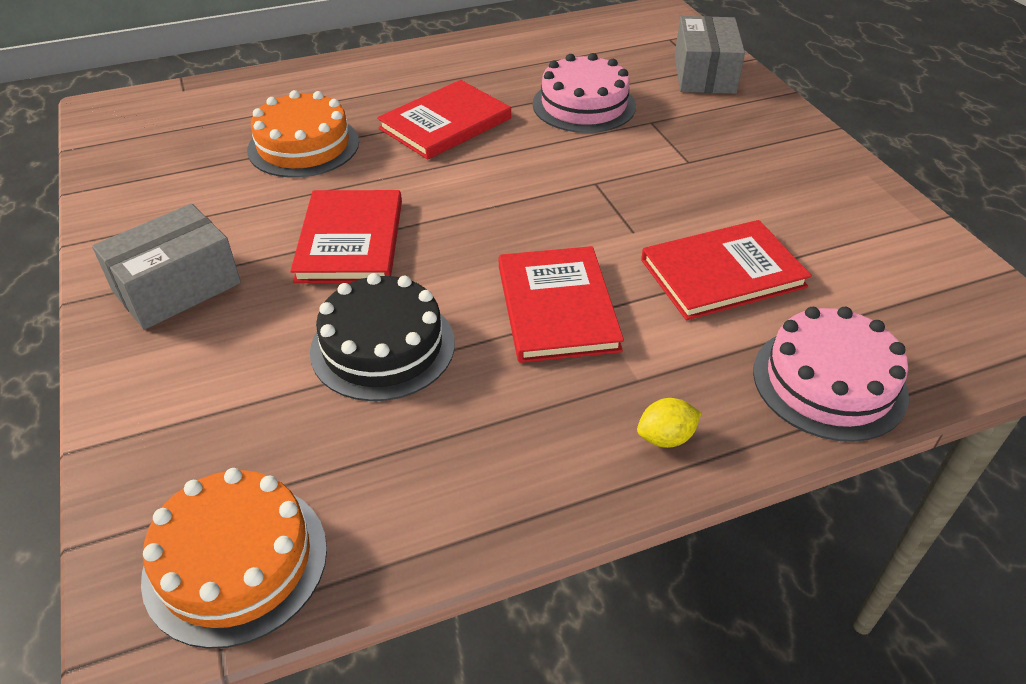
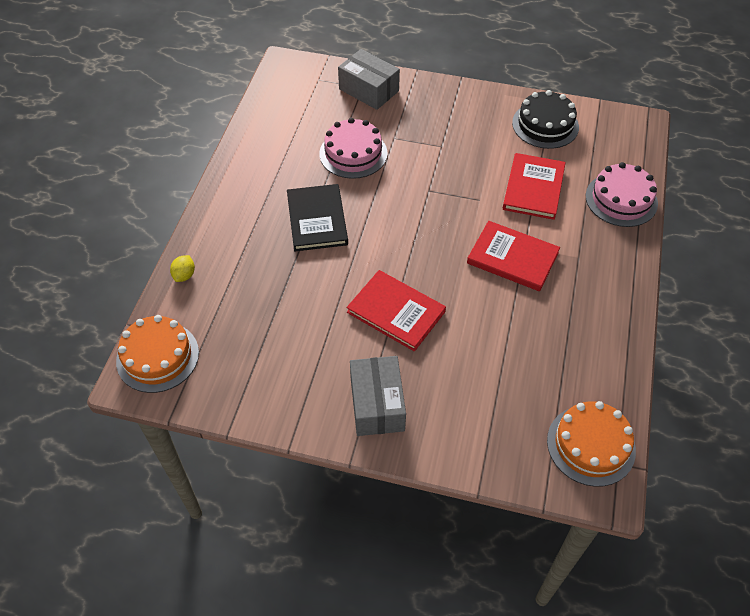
camera: 55 degrees left, 10 degrees up
(303, 146) = (281, 293): orange cake -> orange cake (157, 356)
(383, 346) = (492, 336): black cake -> black cake (545, 125)
(445, 123) = (317, 219): red book -> black book
(665, 438) = (616, 268): yellow lemon -> yellow lemon (184, 275)

